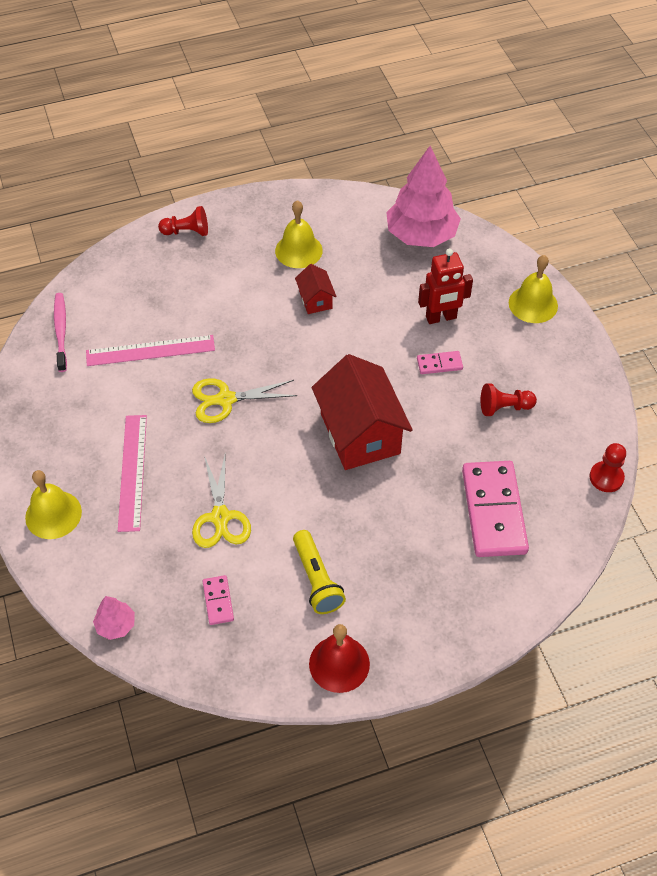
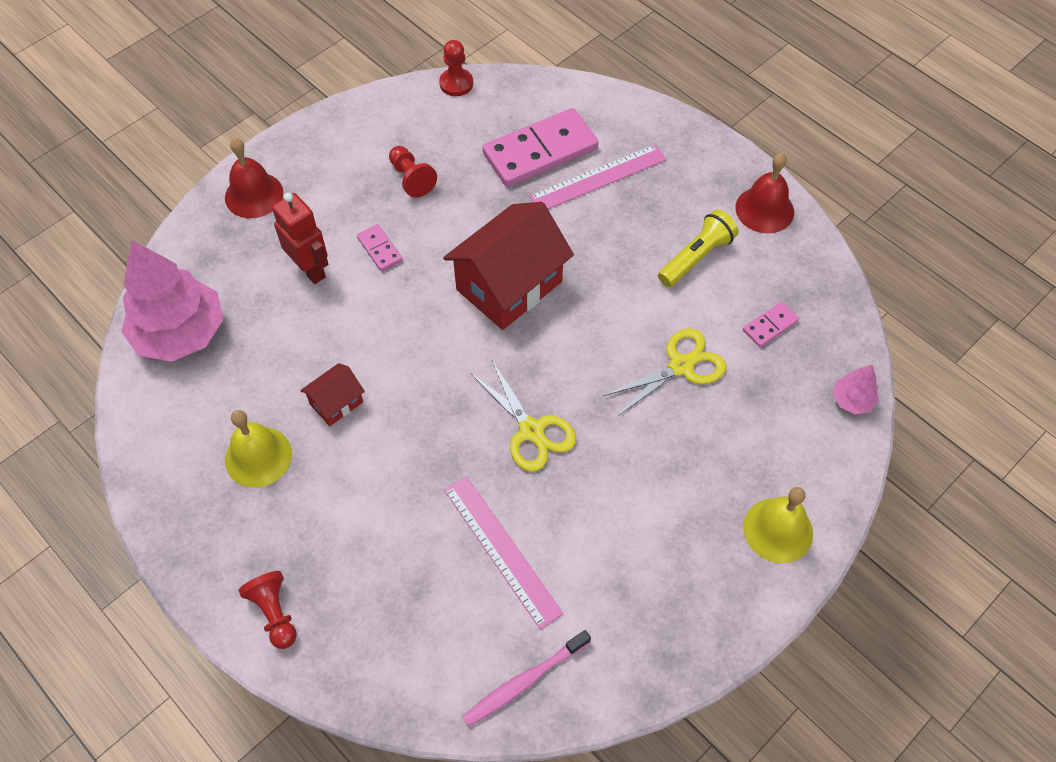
camera: 115 degrees left, 5 degrees up
(132, 471) = (678, 478): pink ruler -> pink ruler (598, 178)
(533, 304) = (254, 195): yellow bell -> red bell

